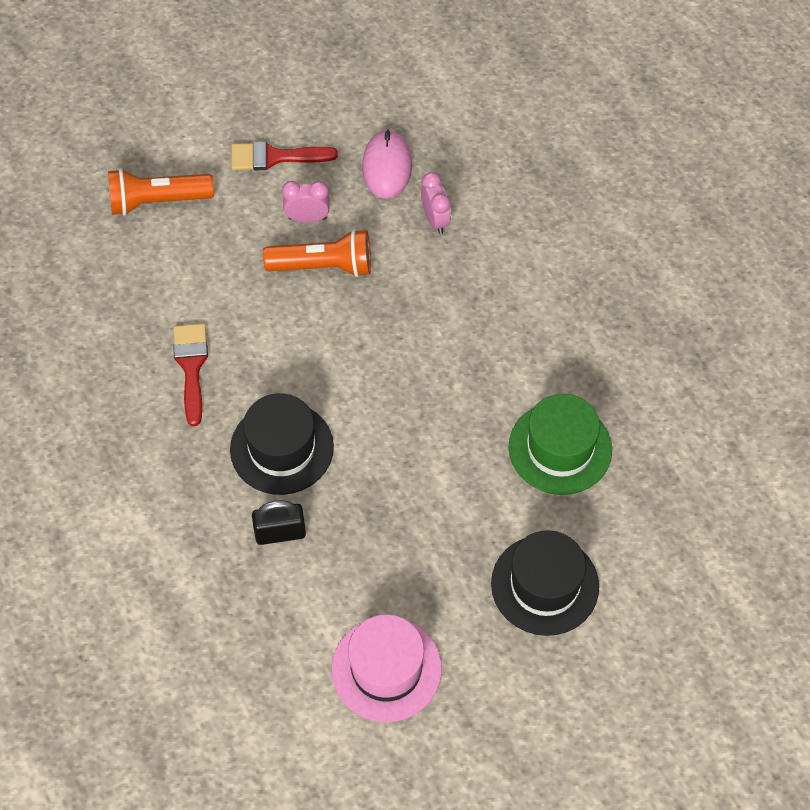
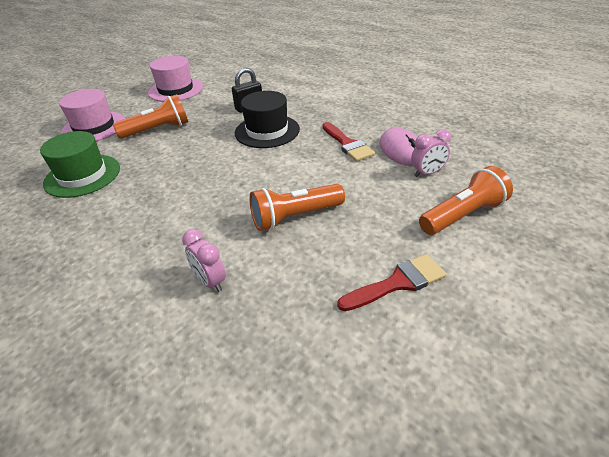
camera: 160 degrees right, 20 degrees down
(307, 218) = (330, 244): pink clock -> pink clock (427, 173)
(387, 167) = (280, 314): pink mouse -> pink mouse (401, 150)
(442, 527) = (158, 130): none -> orange flashlight
(545, 585) = (94, 127): black hat -> pink hat

